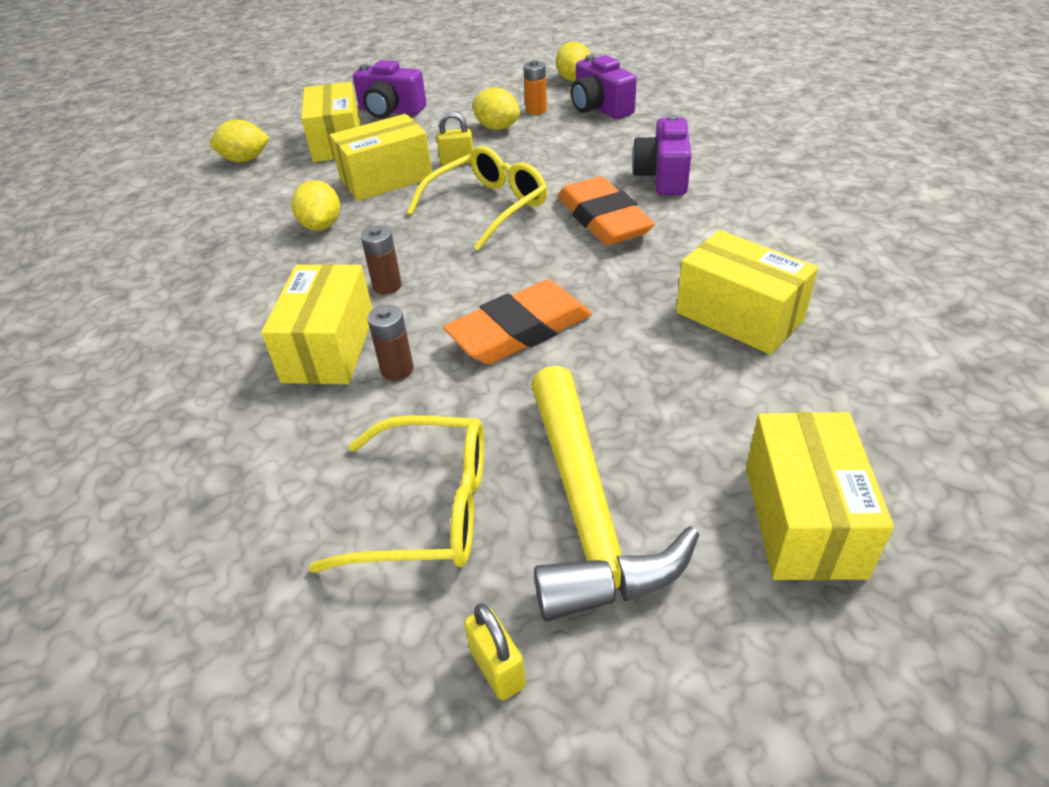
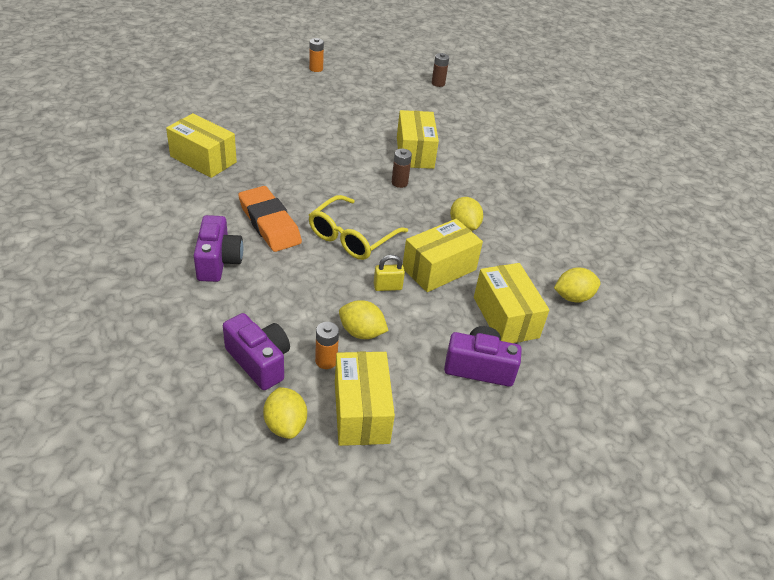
camera: 165 degrees right, 0 degrees up
(397, 370) = (376, 142): brown battery -> brown battery (438, 83)
(428, 509) = (347, 99): yellow glasses -> none
(497, 668) = (316, 69): yellow padlock -> orange battery
(520, 330) = (319, 157): orange eraser -> none
(587, 510) = (288, 97): yellow hammer -> none
(803, 520) = (210, 92): yellow box -> yellow box (361, 412)

